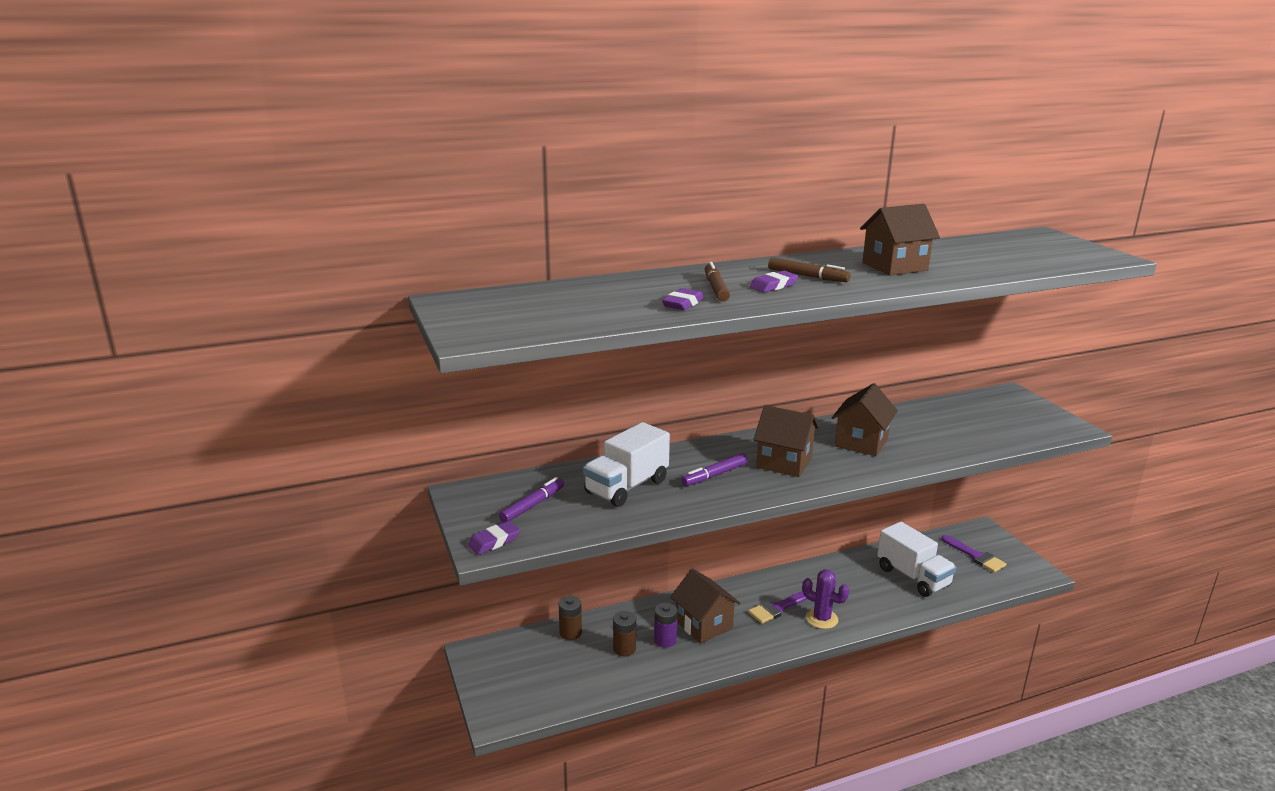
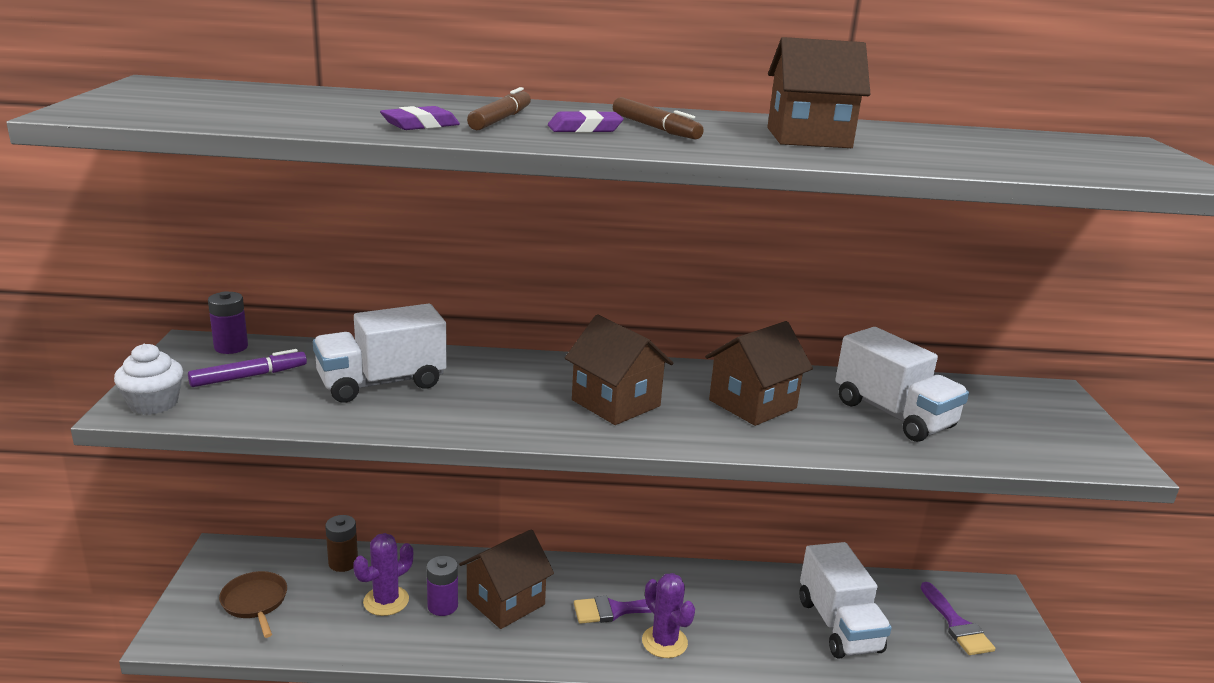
camera: 20 degrees right, 0 degrees up
(491, 488) = (231, 347): none -> purple battery
(494, 541) = (153, 404): purple eraser -> white cupcake
(533, 678) = (255, 602): none -> brown pan
(624, 649) = (386, 601): brown battery -> purple cactus
(704, 625) = (505, 602): brown house -> brown house turned 60 degrees clockwise
(715, 475) = (506, 396): purple marker -> none
(942, 429) = (893, 414): none -> white truck

